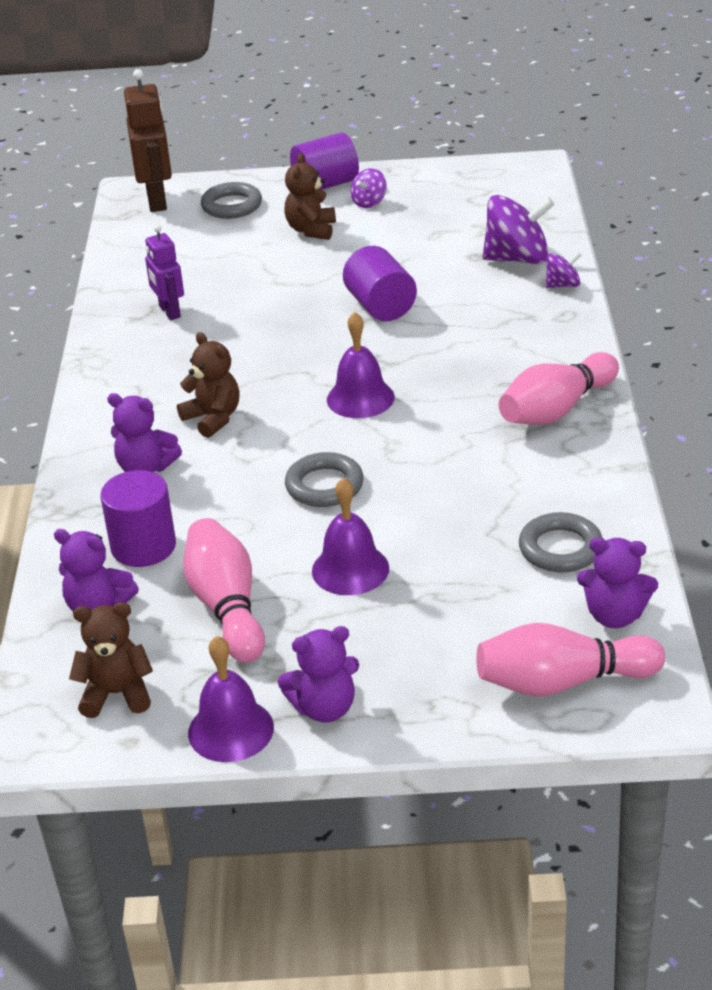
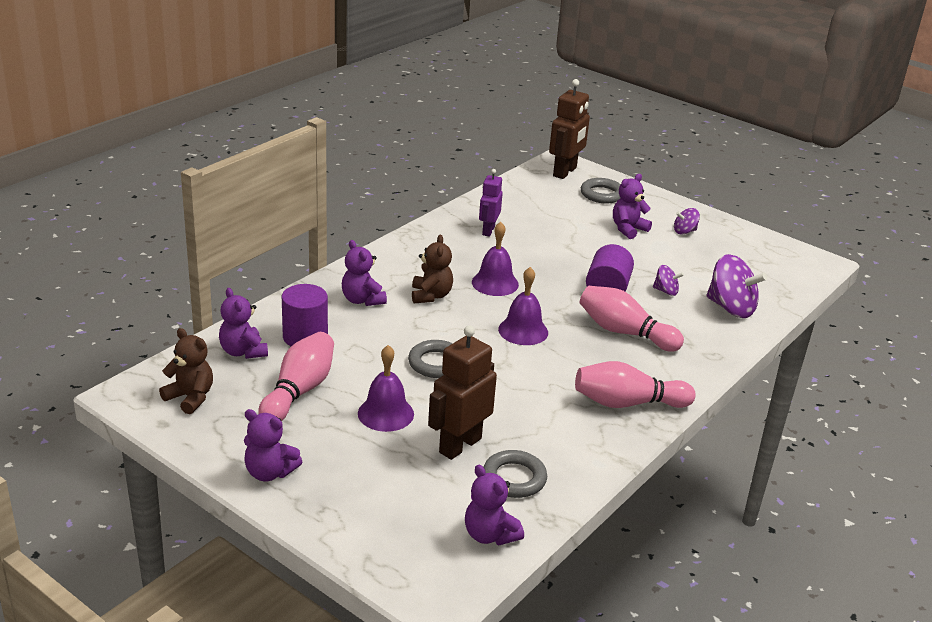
camera: 35 degrees right, 5 degrees down
(231, 730) = (212, 451): purple bell -> purple bell (495, 283)
(311, 230) = (628, 229): brown teddy bear -> purple teddy bear
(326, 185) = (672, 209): purple cylinder -> none
(466, 551) = (459, 445): none -> brown robot
(562, 285) = (738, 338): purple spinning top -> purple spinning top (666, 291)
(562, 682) = (406, 548): pink bowling pin -> pink bowling pin (624, 332)

